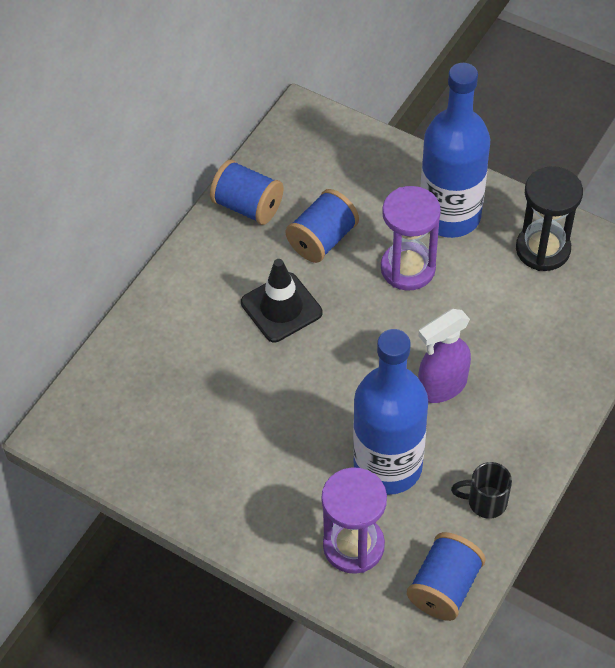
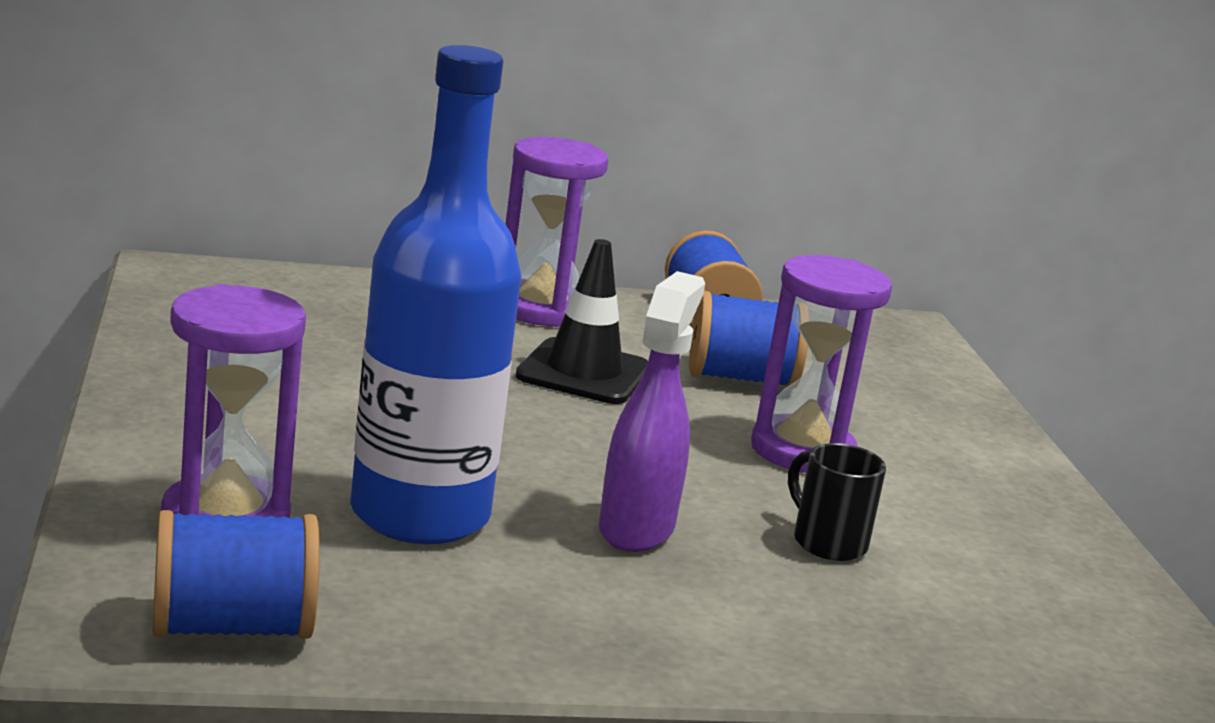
camera: 45 degrees right, 35 degrees down
(196, 278) = (540, 309): none -> purple hourglass
(441, 387) = (636, 529): purple spray bottle -> purple spray bottle turned 90 degrees clockwise
(450, 215) = (950, 464): blue bottle -> none
(485, 502) = (464, 626): black mug -> black mug (827, 542)
(543, 249) = (1036, 560): black hourglass -> none

